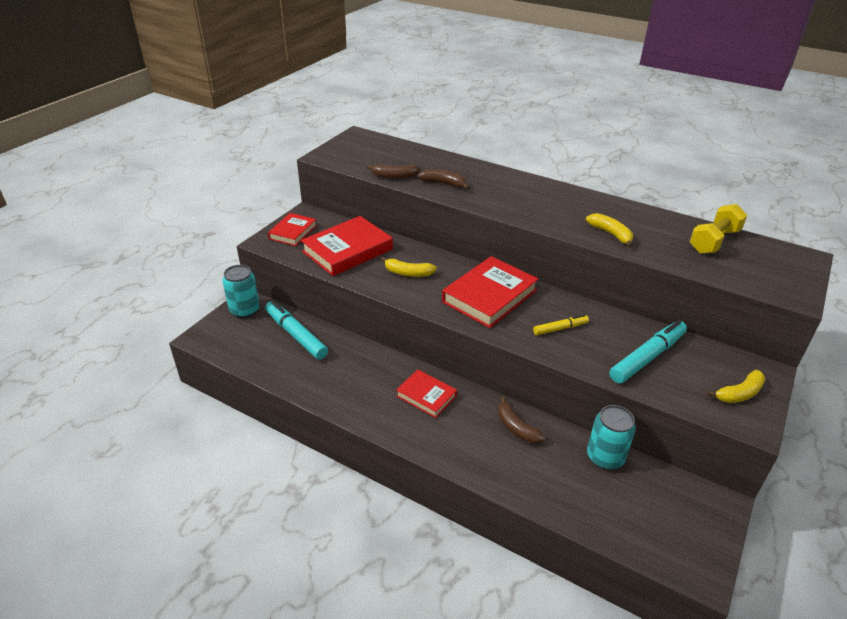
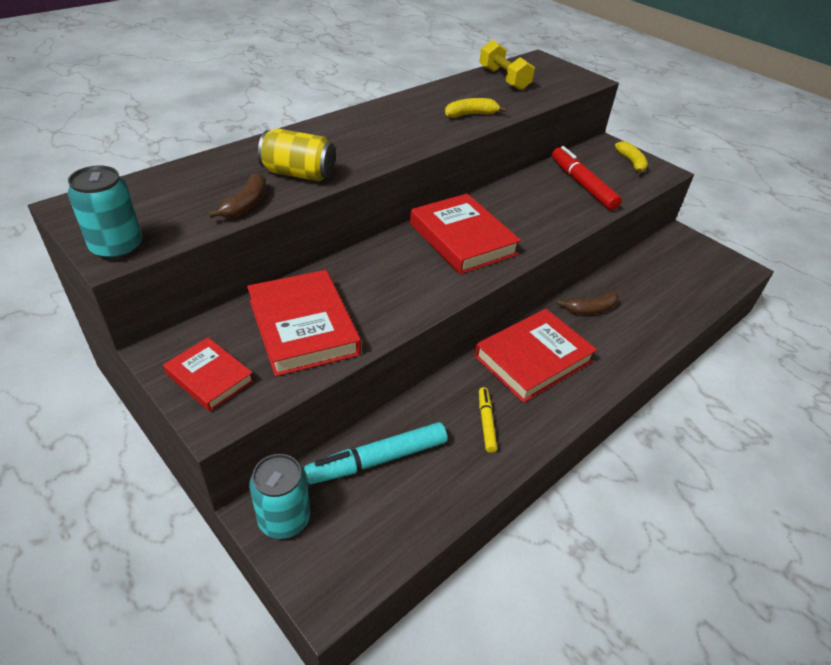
camera: 75 degrees left, 5 degrees up
(408, 273) = (388, 285): yellow banana -> none
(426, 396) = (533, 359): red book -> red book, size x1.71
(443, 184) = (298, 174): brown banana -> yellow can
(560, 328) = (530, 214): yellow marker -> yellow marker (486, 422)
(605, 457) = (632, 270): turquoise can -> turquoise can (117, 247)
(647, 357) = (582, 185): turquoise marker -> red marker

